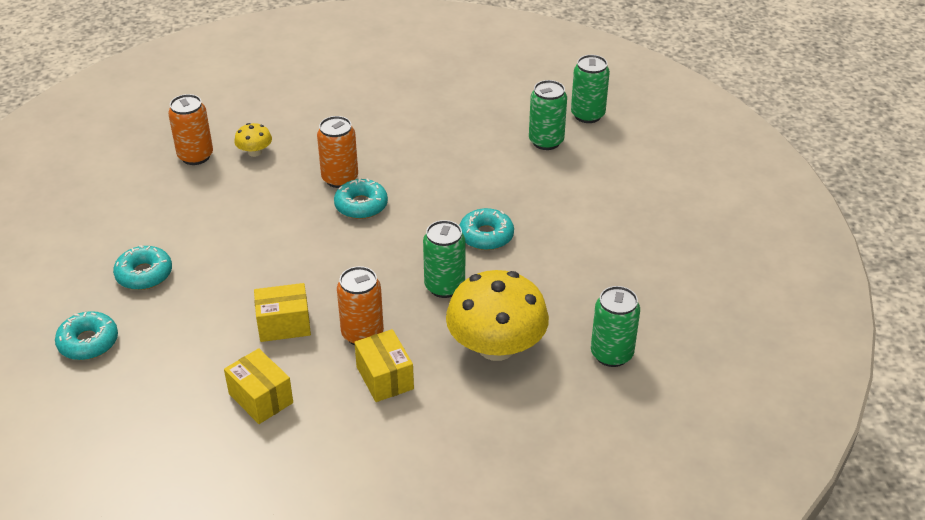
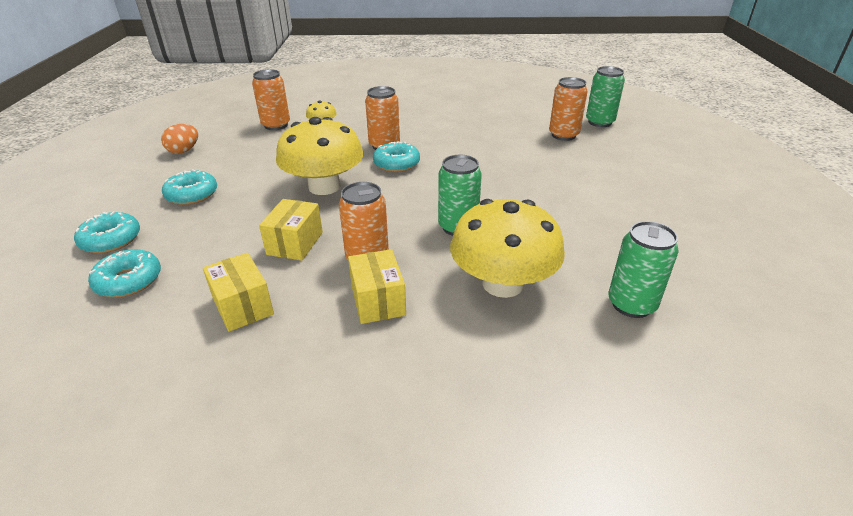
camera: 10 degrees right, 5 degrees down
(100, 210) = (184, 151): none -> orange egg
(284, 325) = (295, 243): yellow box -> yellow box turned 75 degrees counterclockwise
(289, 248) = (324, 187): none -> yellow mushroom
(486, 236) = (504, 192): turquoise donut -> turquoise donut (128, 281)
(546, 141) = (563, 135): green can -> orange can

